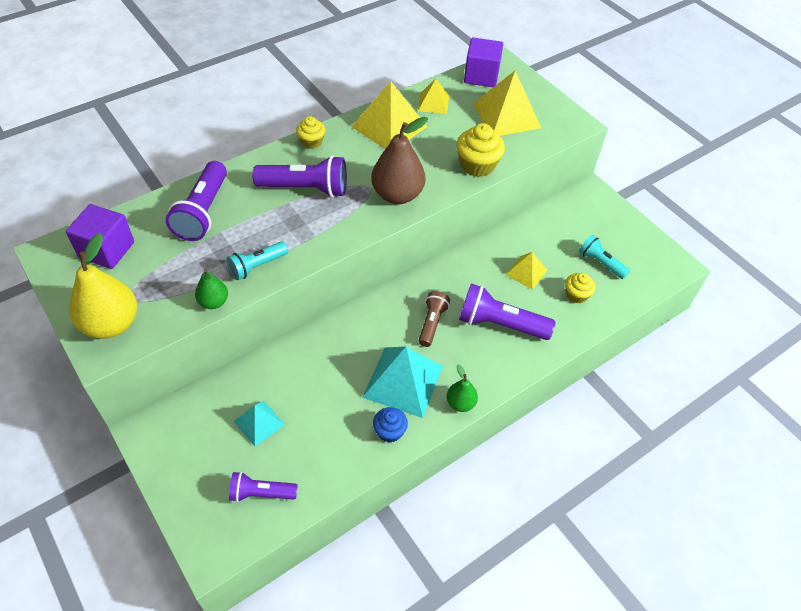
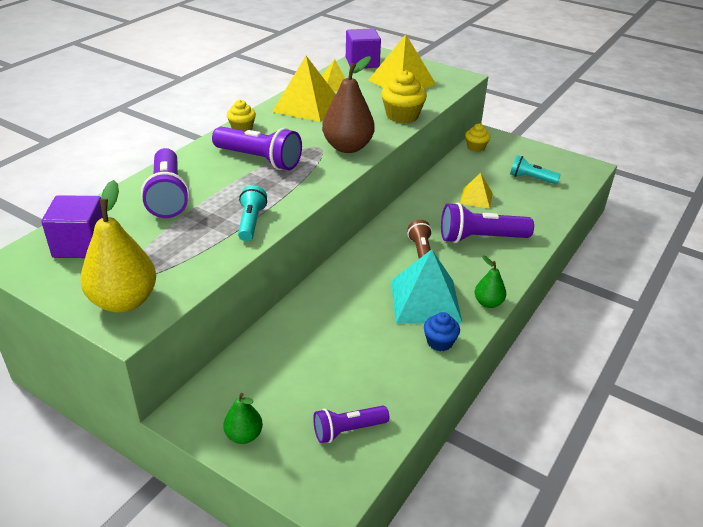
camera: 20 degrees left, 15 degrees down
(213, 302) = (225, 258): green pear -> green pear (244, 435)
(257, 266) = (251, 222): turquoise flashlight -> turquoise flashlight turned 150 degrees clockwise
(259, 423) = (307, 372): turquoise pyramid -> none
(305, 188) = (259, 159): purple flashlight -> purple flashlight turned 45 degrees clockwise
(576, 295) = (528, 203): yellow cupcake -> yellow cupcake (476, 147)

